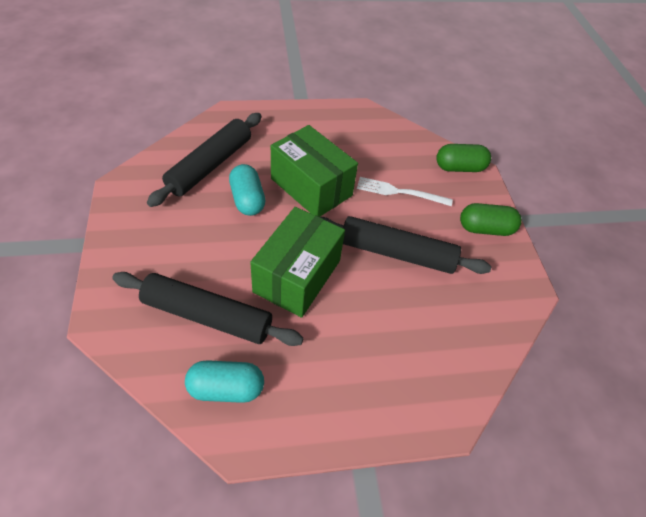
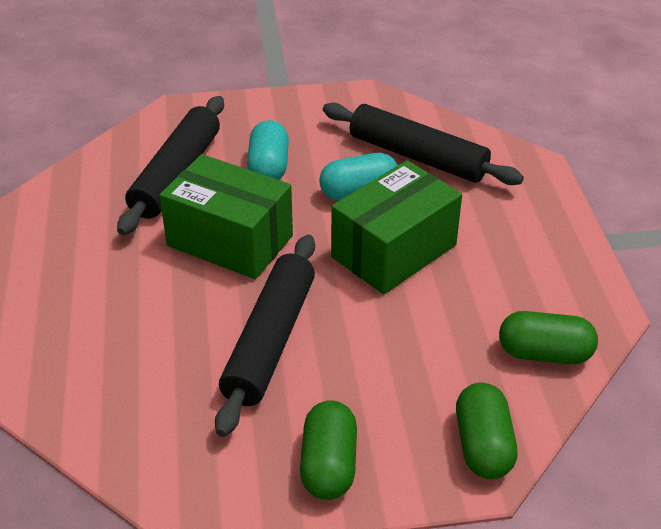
camera: 95 degrees right, 10 degrees down
(226, 389) = (85, 194): turquoise capsule -> turquoise capsule (268, 167)
(394, 136) = (544, 353): none -> green capsule
(400, 192) = (401, 353): white fork -> none

